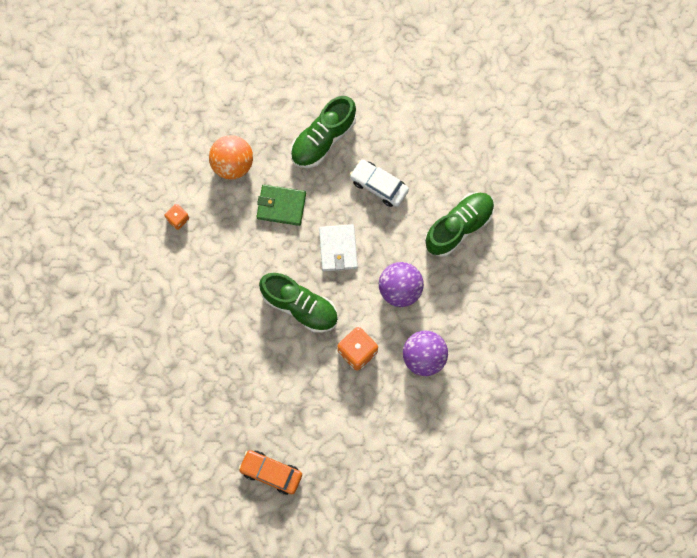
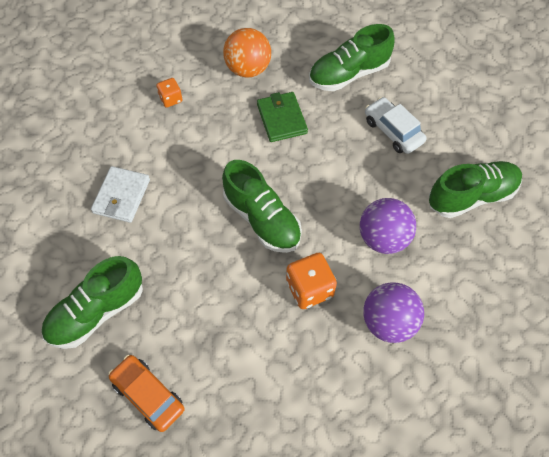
camera: 20 degrees right, 15 degrees down
(205, 427) = (97, 312): none -> green shoe
(281, 206) = (281, 119): green wallet -> green wallet turned 45 degrees clockwise
(338, 248) = (327, 176): white wallet -> white wallet (121, 196)

